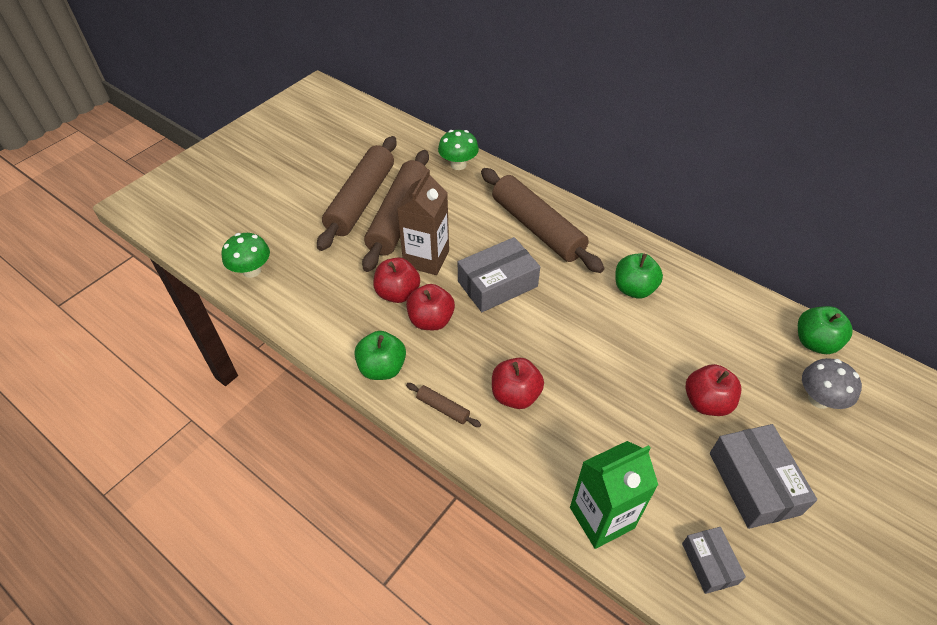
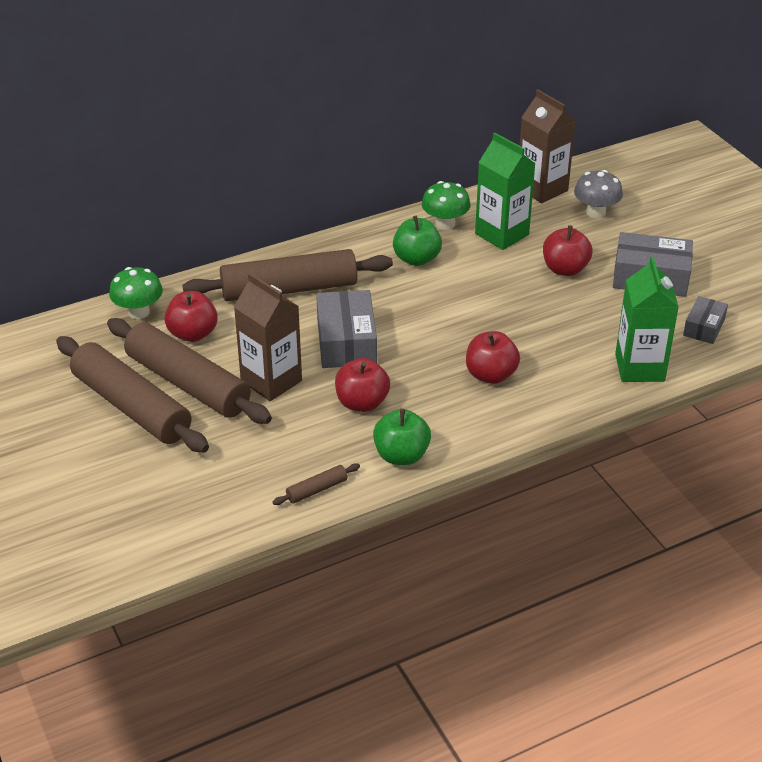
camera: 65 degrees left, 10 degrees down
(251, 270) = (178, 529): green mushroom -> green mushroom (445, 224)
(398, 293) = (306, 416): red apple -> red apple (193, 334)
(443, 408) = (477, 427): brown rolling pin -> brown rolling pin (317, 490)
(709, 563) = (704, 327): grey box -> grey box turned 75 degrees counterclockwise
(718, 335) = (502, 234): none -> green carton
(815, 342) = (542, 189): green apple -> brown carton

